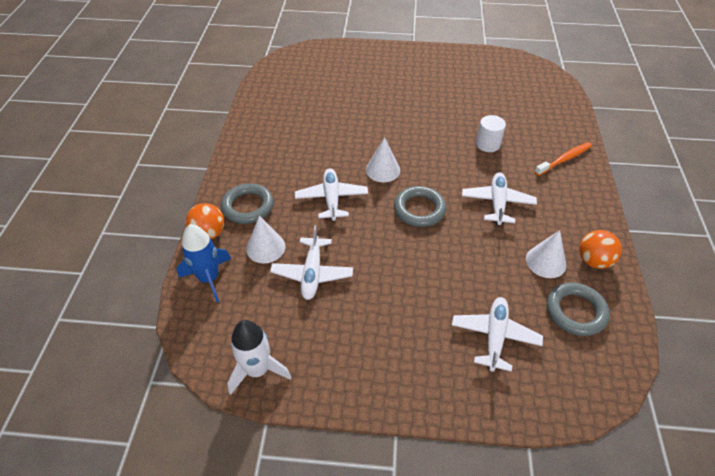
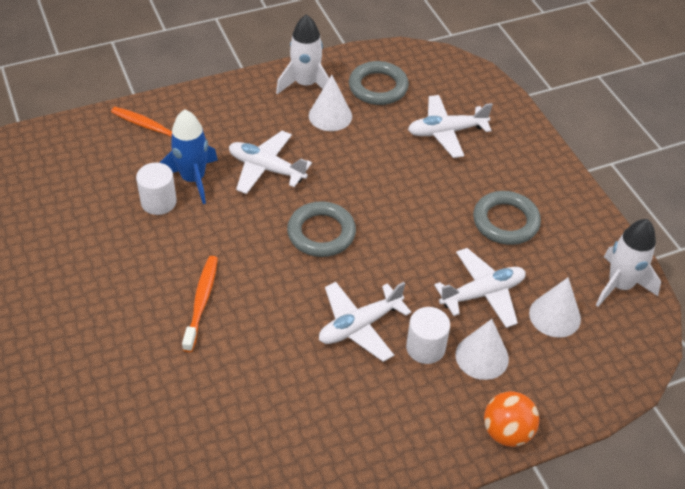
camera: 120 degrees left, 0 degrees up
(209, 278) = (564, 389): blue rocket -> blue rocket (193, 179)
(248, 206) = (434, 413): grey ring -> grey ring (505, 221)
(293, 222) = (425, 348): none -> white cylinder
(383, 170) = (272, 293): white cone -> white cone (554, 316)
(395, 140) = (201, 301): none -> orange toothbrush
(497, 203) = (266, 169): white plane -> white plane turned 45 degrees clockwise
(593, 261) = (305, 84): orange ball -> white rocket

